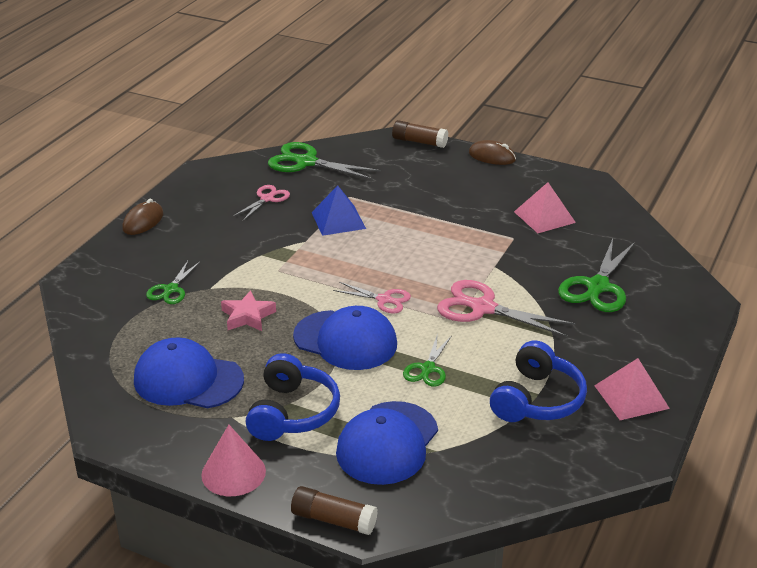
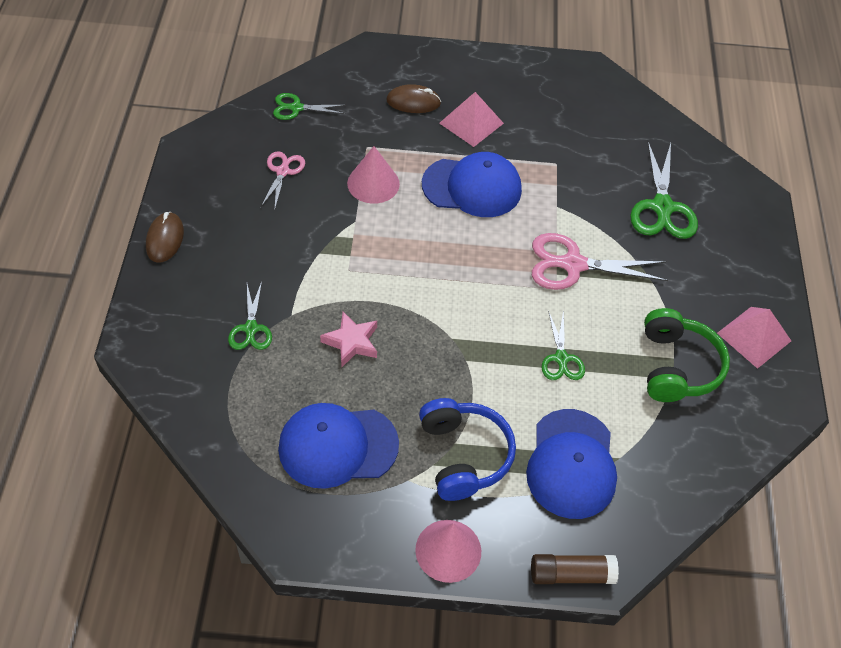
camera: 25 degrees left, 20 degrees up
(306, 162) = (296, 108): green scissors -> green scissors, size x0.58
(338, 220) = (373, 183): blue pyramid -> pink cone
(345, 340) = (465, 345): blue cap -> blue cap (472, 187)
(384, 300) = (475, 280): pink scissors -> none
(419, 142) = (399, 51): brown glue stick -> none
(492, 156) = (481, 55): brown mouse -> brown mouse (413, 102)
(537, 400) = (676, 366): blue headphones -> green headphones
(544, 217) = (571, 127): pink pyramid -> pink pyramid (471, 123)

